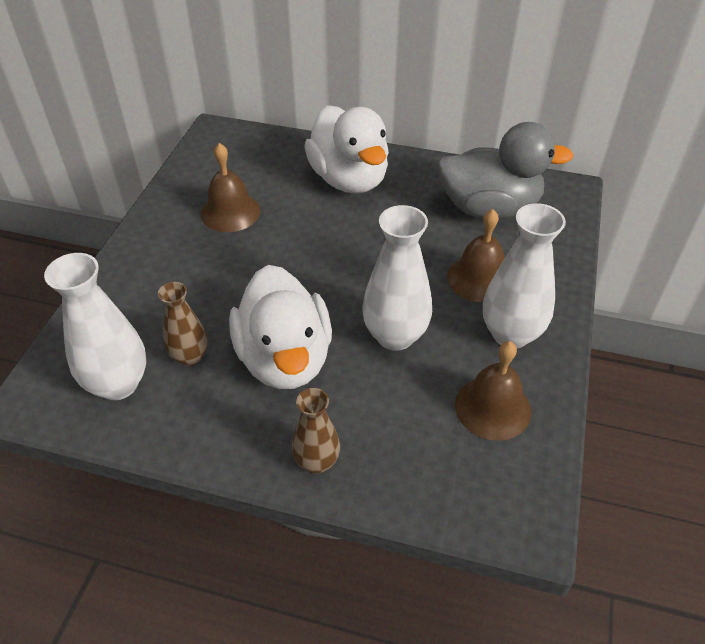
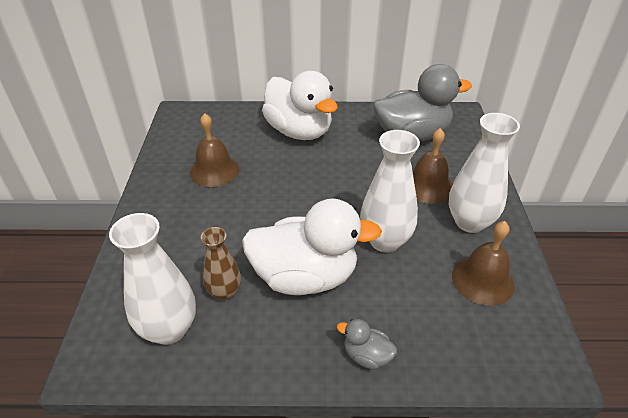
camera: 15 degrees left, 5 degrees down
(285, 358) = (305, 276): white duck -> white duck turned 60 degrees counterclockwise
(317, 462) = (366, 355): brown vase -> grey duck

